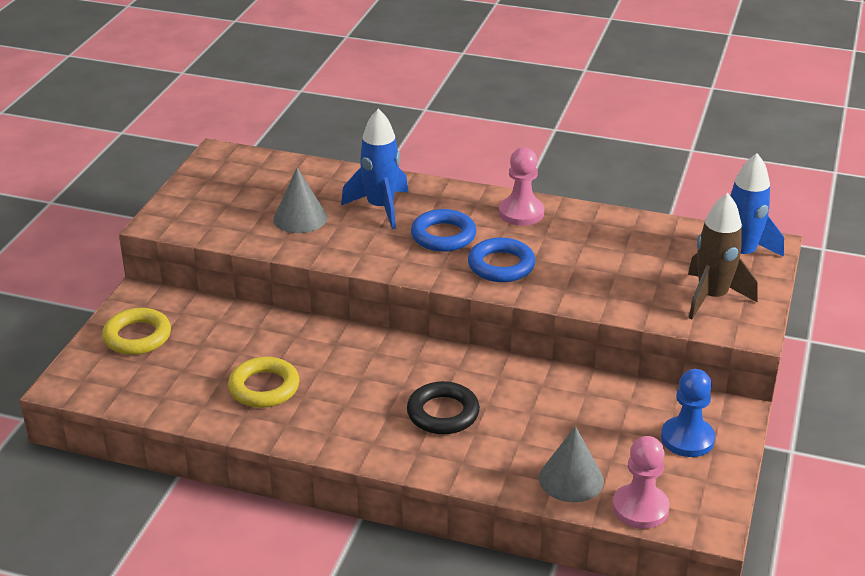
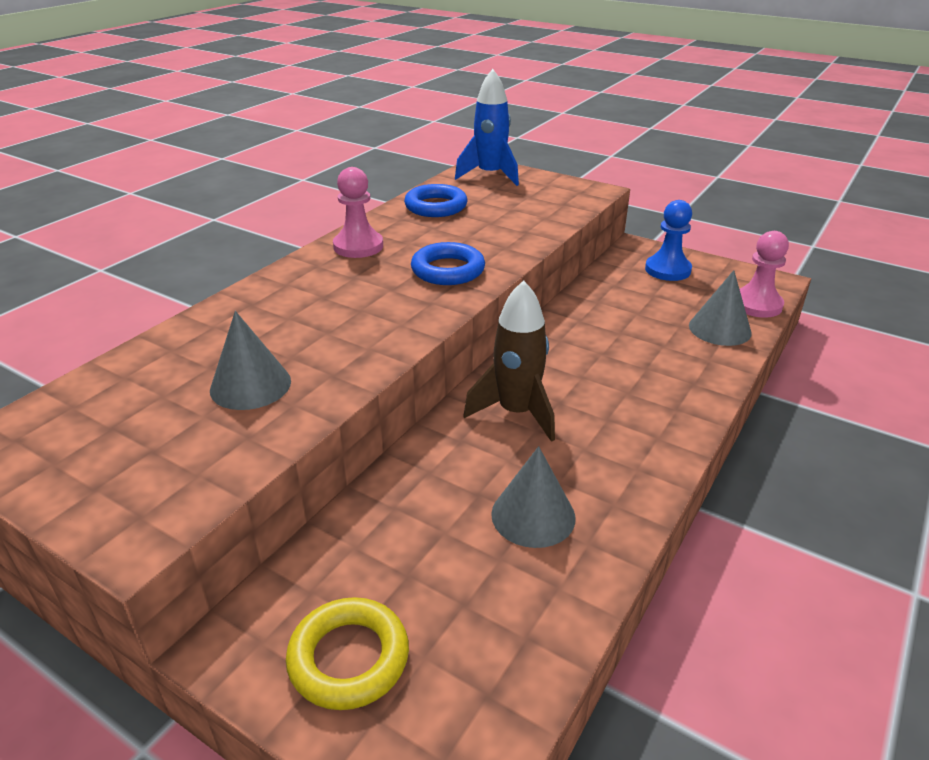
camera: 75 degrees left, 0 degrees up
(264, 387) = (533, 515): yellow ring -> grey cone
(380, 208) = (278, 322): blue rocket -> none
(443, 236) = (370, 292): blue ring -> blue ring (436, 206)
(443, 413) = (613, 382): black ring -> none
(712, 297) = (545, 194): brown rocket -> brown rocket (516, 412)

